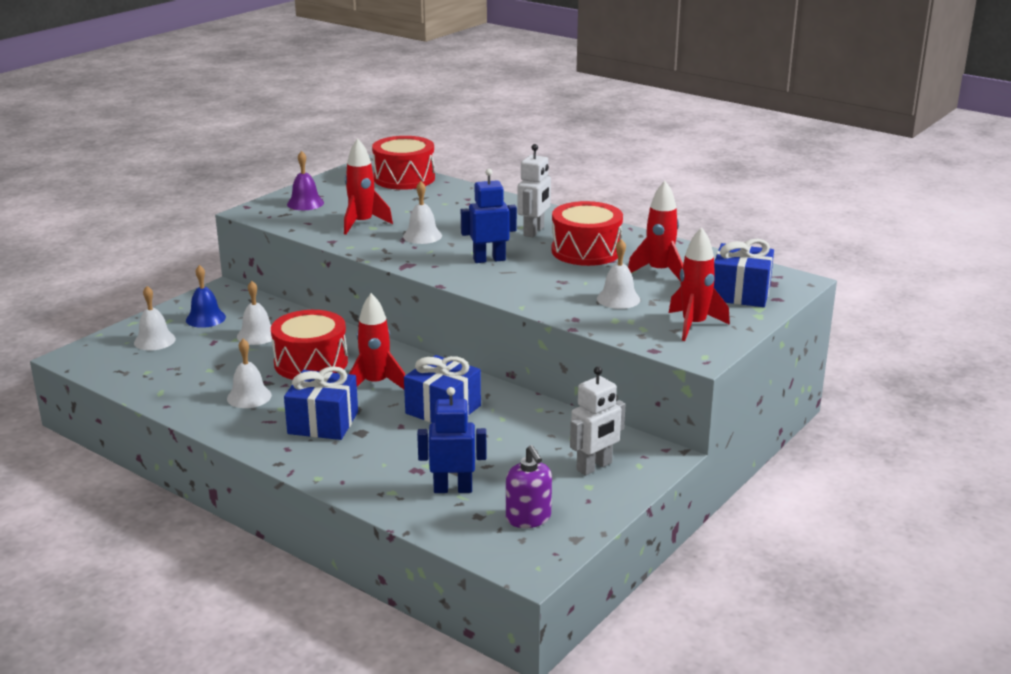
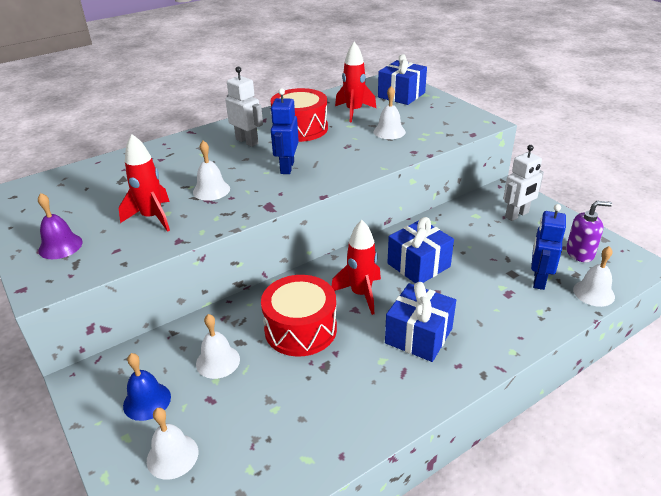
camera: 70 degrees left, 10 degrees up
(249, 397) = (349, 382): white bell -> white bell (593, 293)
(404, 178) = (64, 181): red drum -> none
(594, 467) = (517, 215): white robot -> white robot turned 75 degrees clockwise
(694, 325) = (441, 116): red rocket -> none

